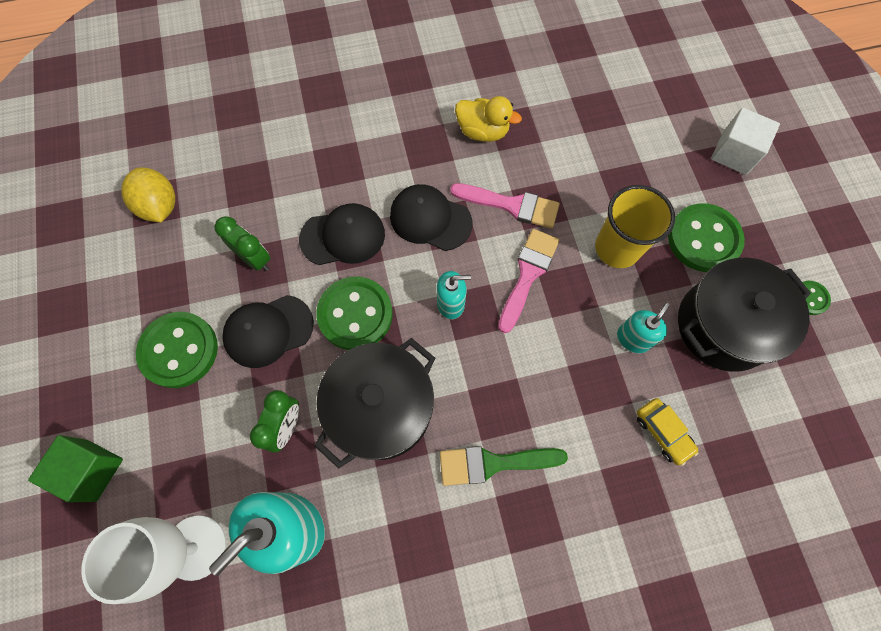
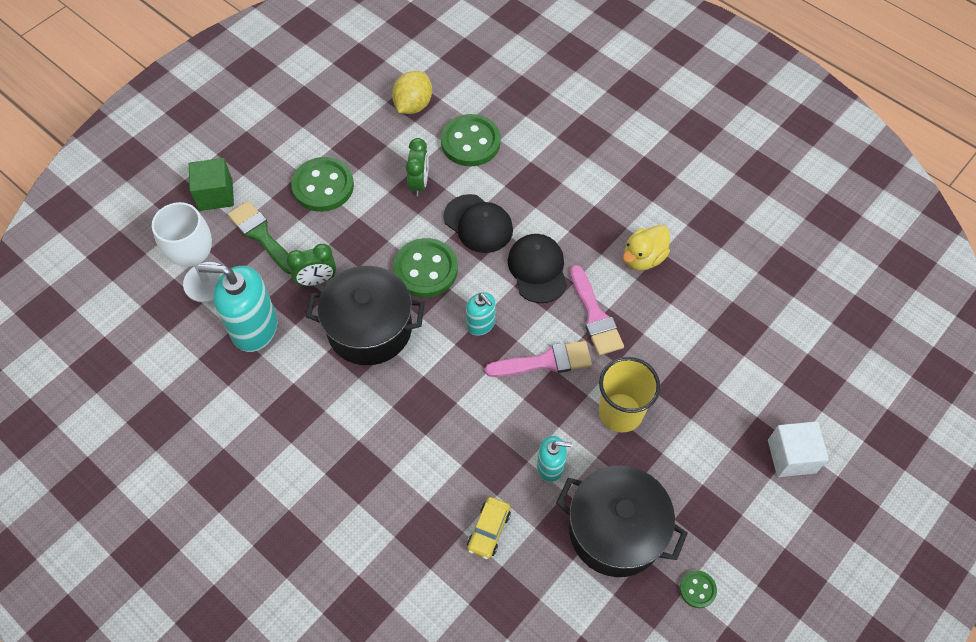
camera: 55 degrees right, 10 degrees down
(268, 331) = (374, 226): black cap -> none
(482, 131) = (643, 258): yellow duck -> yellow duck turned 60 degrees clockwise
(493, 463) = (381, 424): green brush -> green brush (261, 235)
(703, 239) = (683, 474): green button -> green button (470, 142)

